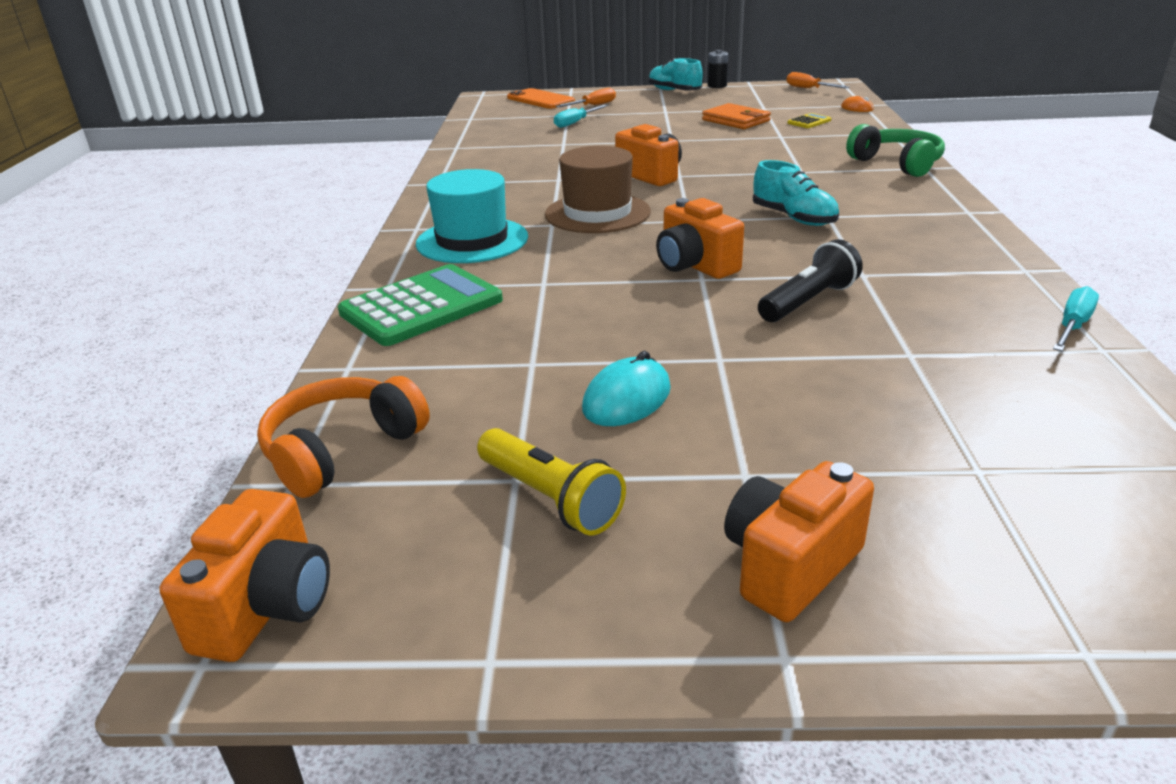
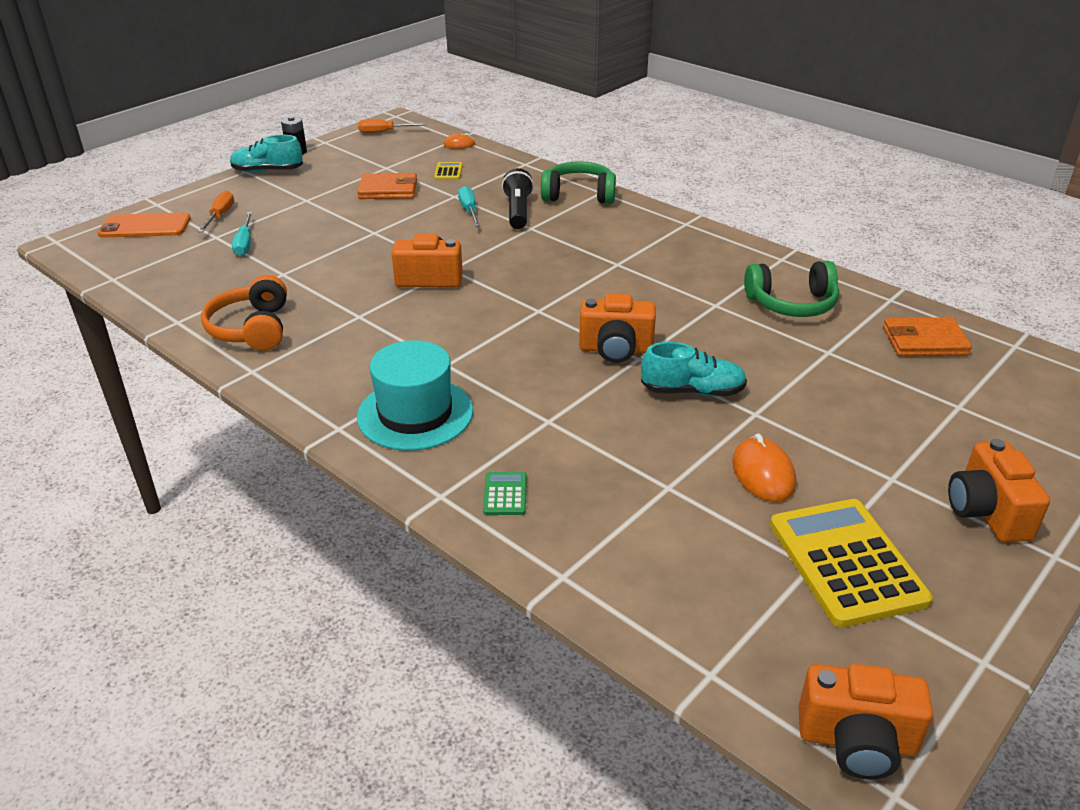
camera: 50 degrees left, 5 degrees up
(266, 607) = (857, 741): orange camera -> orange camera turned 135 degrees clockwise
(342, 450) = (690, 629): orange headphones -> orange headphones (252, 329)
(421, 307) = (505, 494): green calculator -> green calculator, size x0.43
(550, 498) = (846, 562): yellow flashlight -> yellow calculator
(597, 213) = (461, 336): brown hat -> none
(627, 399) = (763, 473): turquoise mouse -> orange mouse
(794, 218) = (601, 275): turquoise shoe -> turquoise shoe (692, 391)
(808, 302) = (725, 342): black flashlight -> black flashlight (518, 211)
(954, 304) = (792, 304): none -> green headphones
(1066, 400) = (924, 341): none -> orange wallet
(1072, 326) = (858, 290): turquoise screwdriver -> turquoise screwdriver (469, 210)

